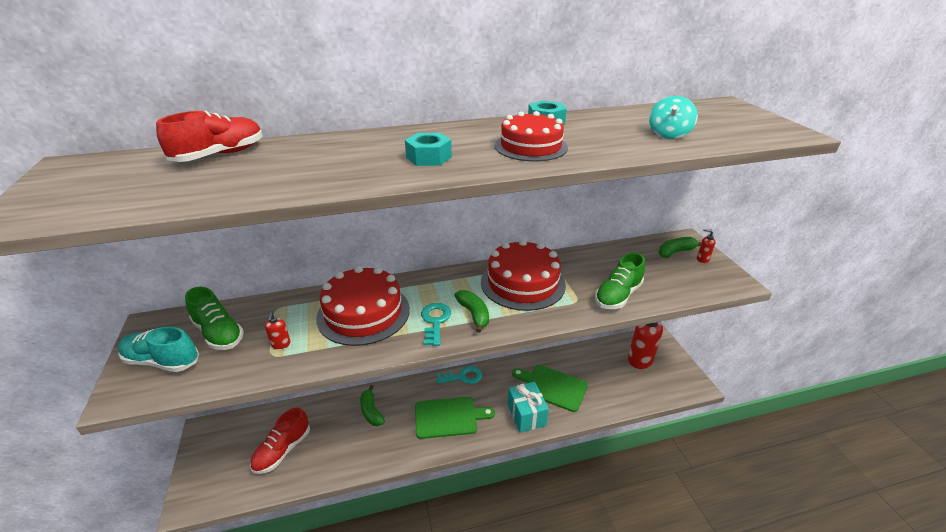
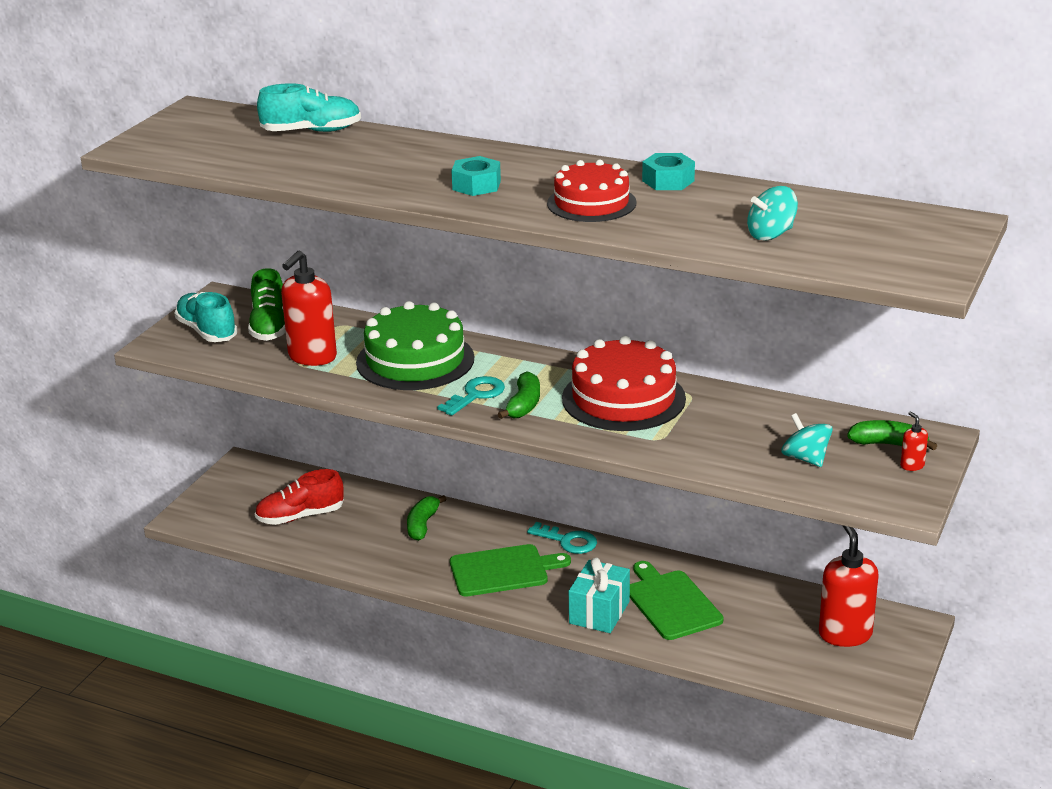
camera: 40 degrees right, 5 degrees down
(220, 155) = (312, 131): red shoe -> turquoise shoe
(281, 344) = (312, 357): red soap dispenser -> red soap dispenser, size x2.32
(363, 313) = (415, 360): red cake -> green cake
(448, 417) = (503, 570): green cutting board -> green cutting board turned 45 degrees counterclockwise
(618, 296) = (717, 454): green shoe -> none
(658, 278) = (805, 458): none -> turquoise spinning top

